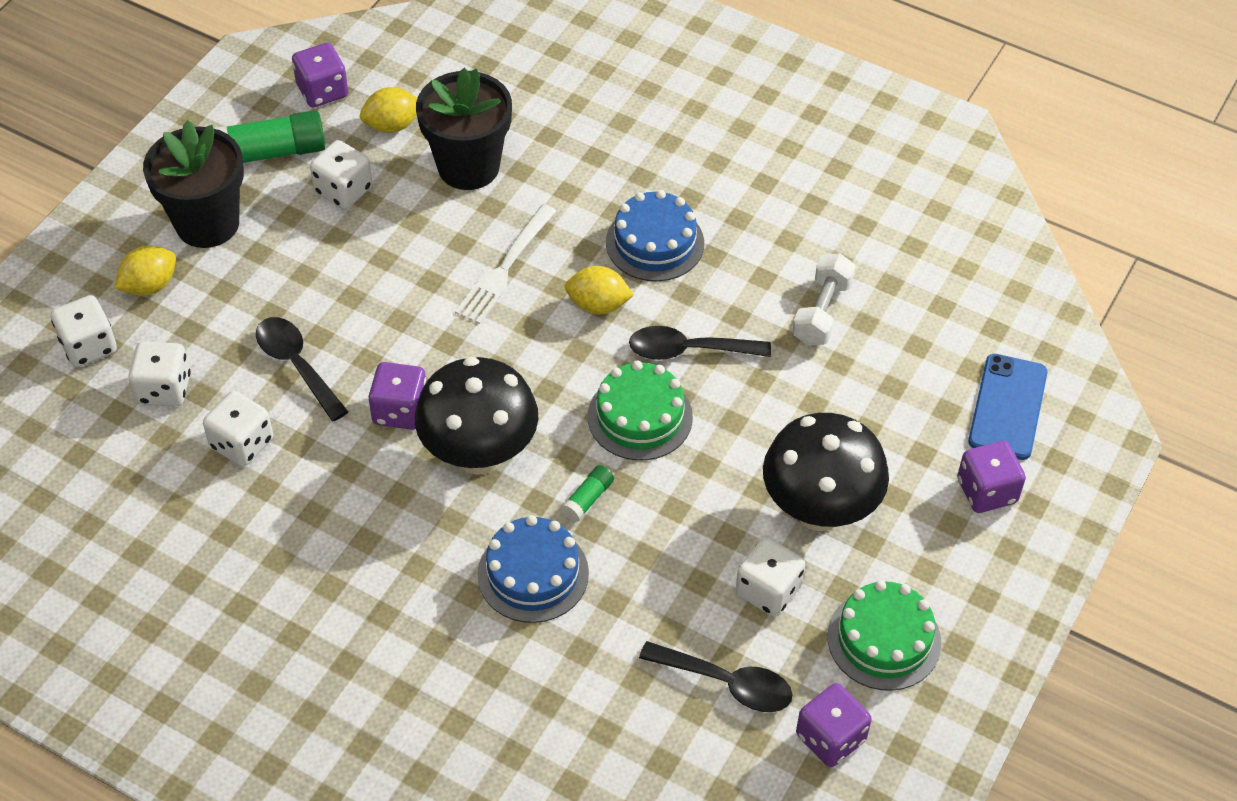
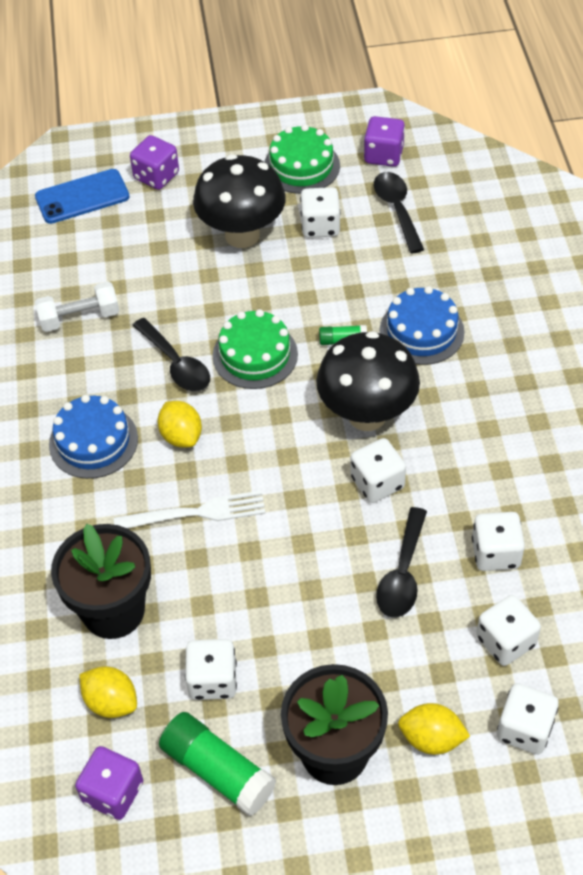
camera: 125 degrees left, 0 degrees up
(400, 410) = (377, 483): purple dice -> white dice

